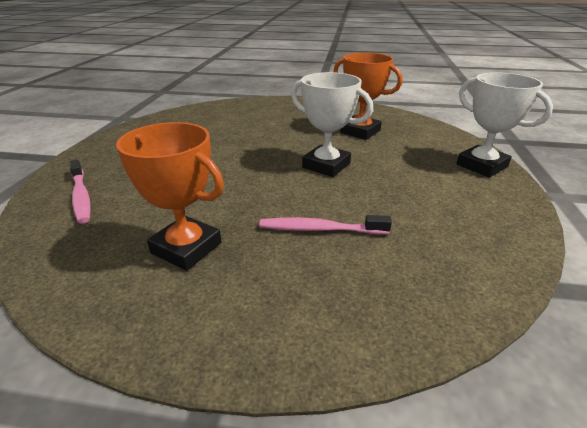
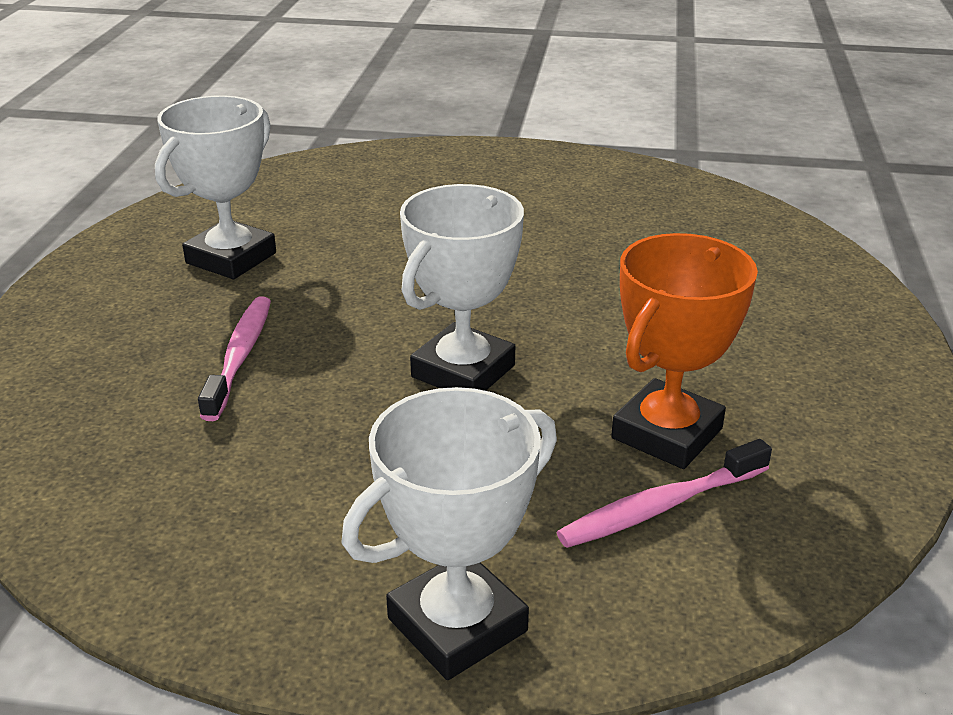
camera: 90 degrees right, 0 degrees up
(81, 196) = (374, 175): pink toothbrush -> pink toothbrush (660, 506)
(186, 248) = (231, 258): orange trophy -> white trophy

